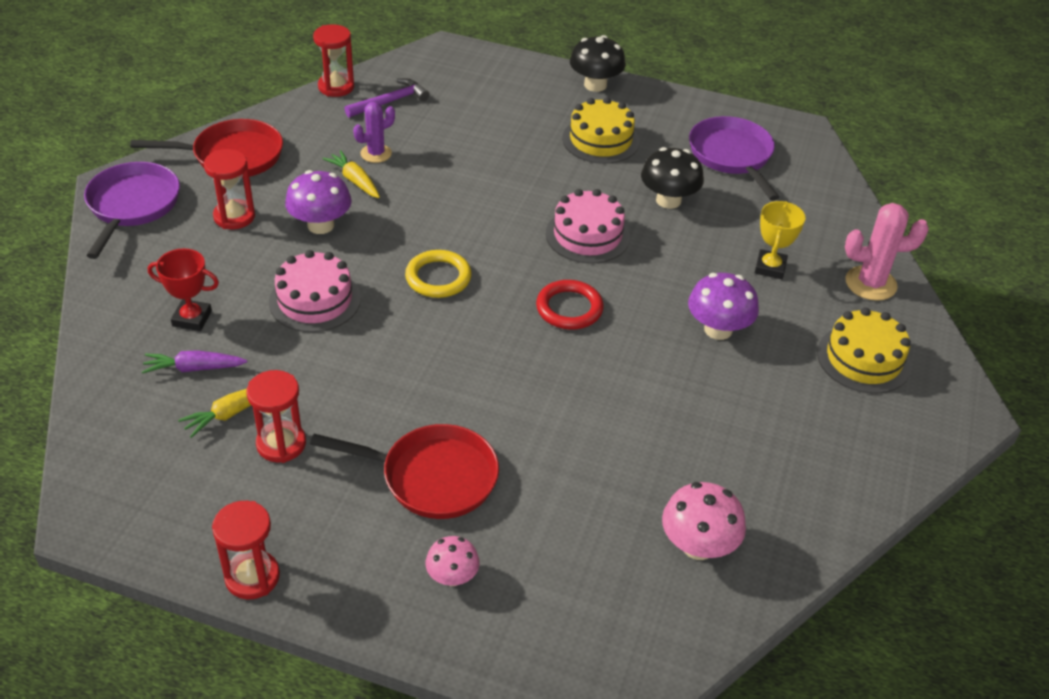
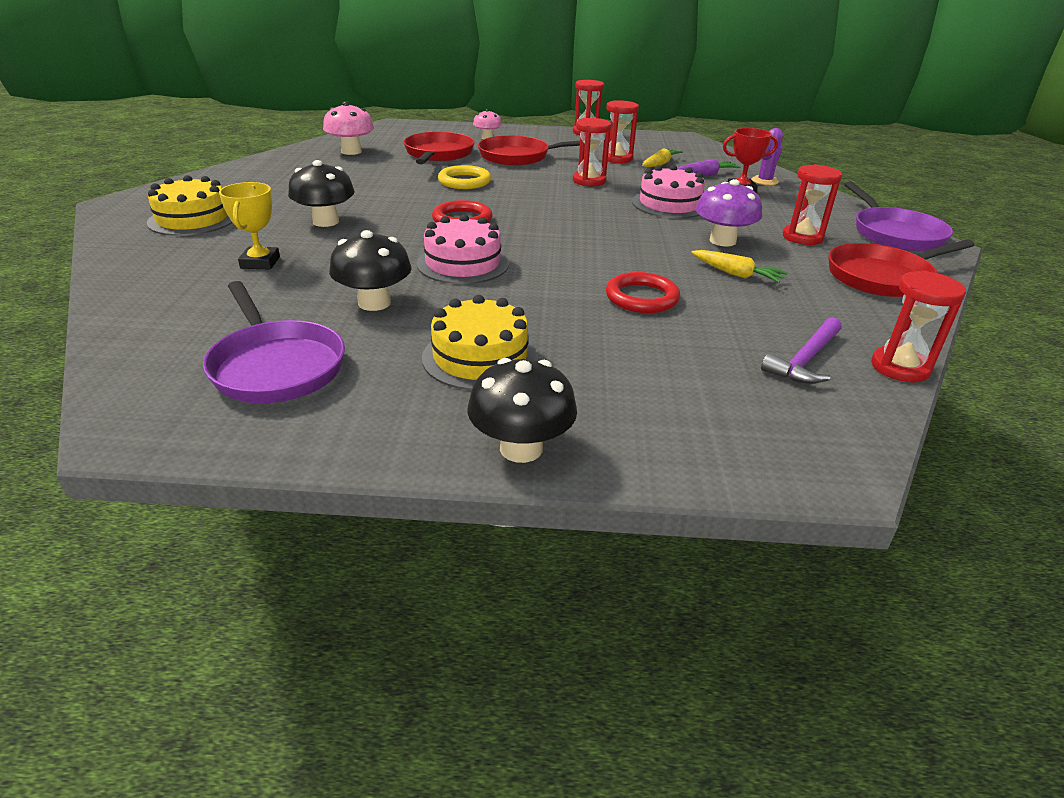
camera: 165 degrees right, 10 degrees down
(373, 376) = (589, 181): none -> red hourglass
(376, 153) = (746, 300): purple cactus -> purple cactus (764, 181)
(438, 277) = (586, 224): yellow ring -> yellow ring (464, 181)
(456, 170) = (642, 298): none -> red ring
(558, 509) = (438, 154): none -> red pan
(718, 329) = (326, 221): purple mushroom -> black mushroom
(870, 283) = (147, 263): pink cactus -> none

